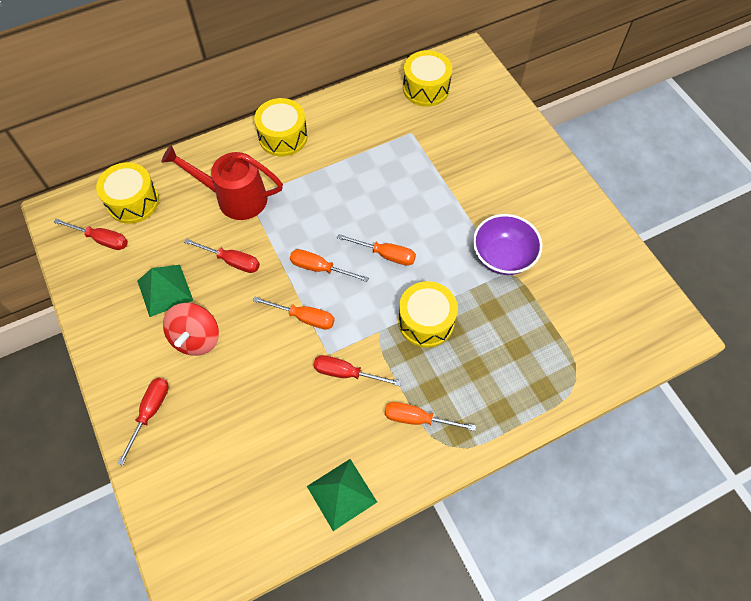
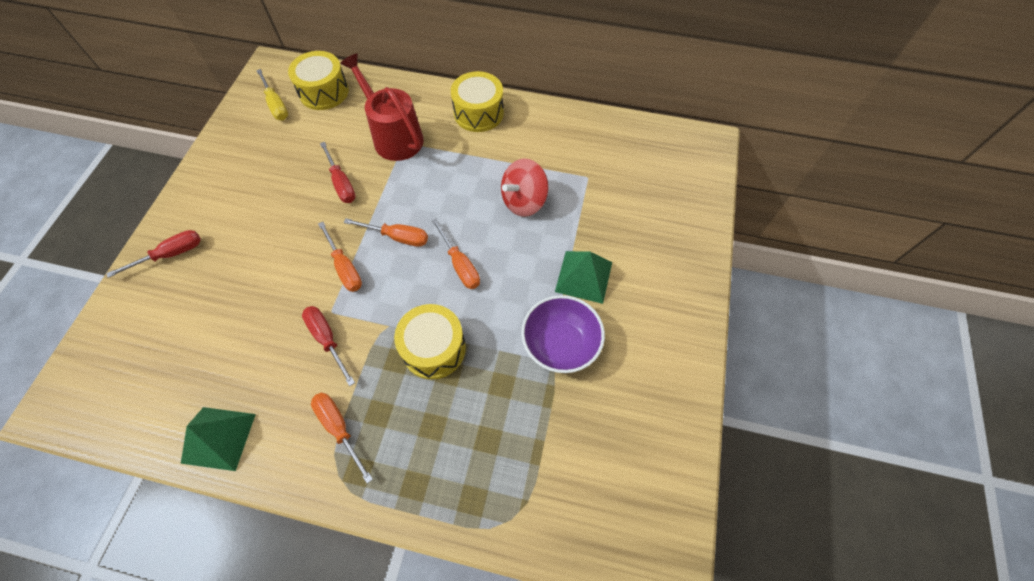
camera: 40 degrees right, 0 degrees up
(101, 239) = (276, 105): red screwdriver -> yellow screwdriver
(165, 290) = (275, 171): green pyramid -> green pyramid (584, 276)
(196, 338) = (257, 223): red spinning top -> red spinning top (524, 201)
(320, 268) = (397, 237): orange screwdriver -> orange screwdriver turned 135 degrees clockwise
(426, 88) = (639, 148): yellow drum -> none

